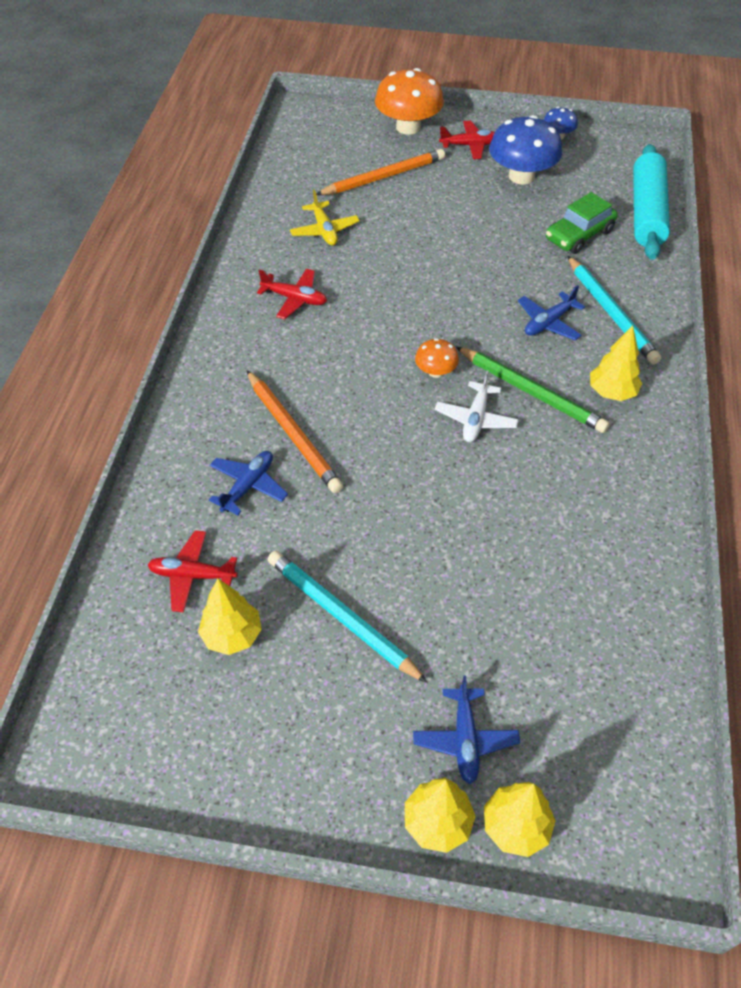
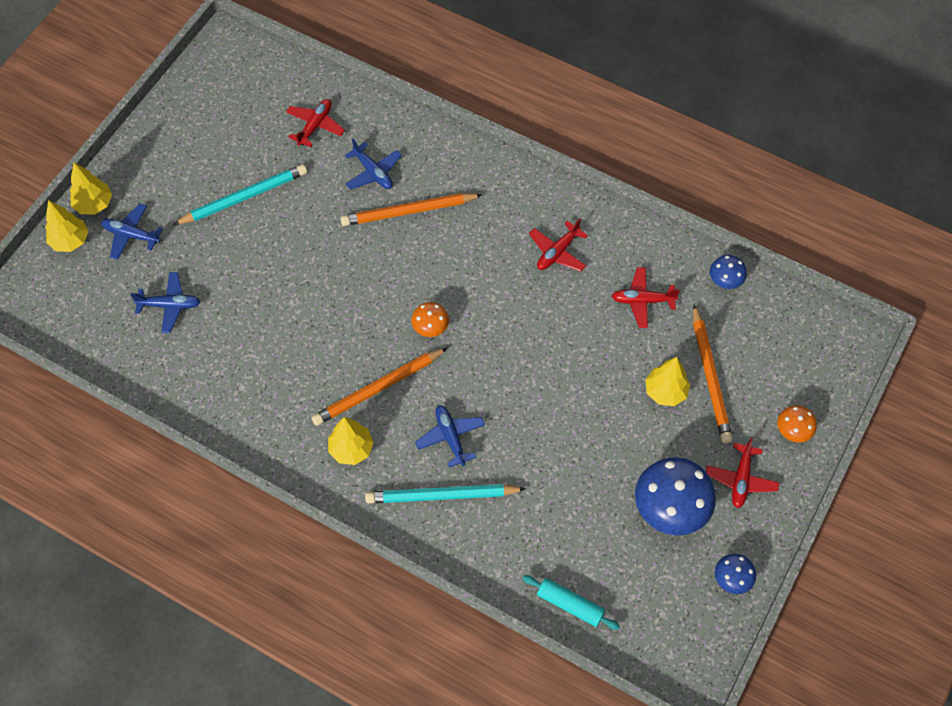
camera: 110 degrees right, 10 degrees up
(232, 635) = (261, 137): yellow tree -> yellow tree (665, 391)
(276, 185) = (725, 280): none -> blue mushroom
(324, 230) = (642, 300): yellow plane -> red plane
(408, 127) = (793, 430): orange mushroom -> orange mushroom, size x0.50
(475, 419) = (369, 337): white plane -> none
(531, 392) = (378, 388): green pencil -> orange pencil
(546, 638) = (169, 305): none -> blue plane
(579, 235) = (558, 520): green car -> none
(646, 212) = (570, 604): turquoise rolling pin -> turquoise rolling pin, size x0.55

